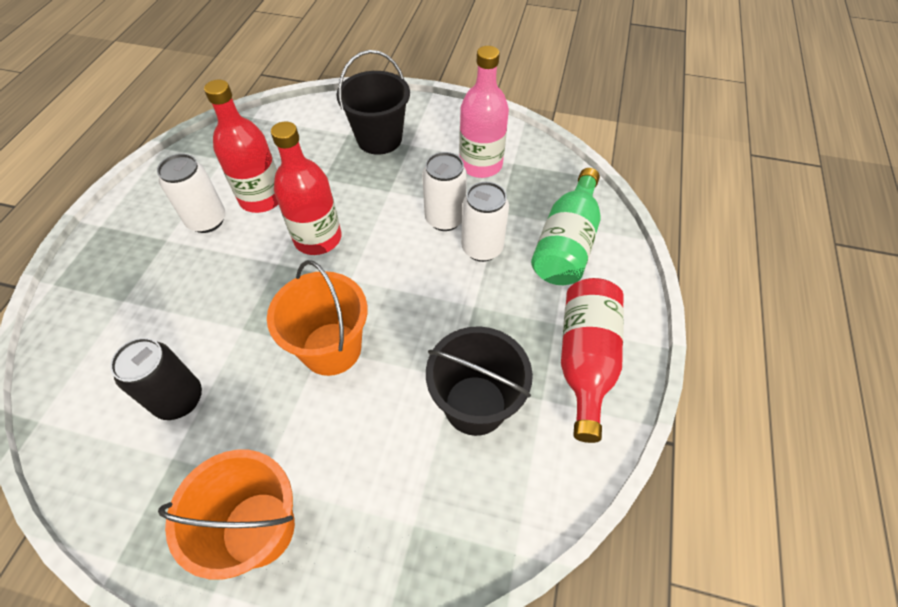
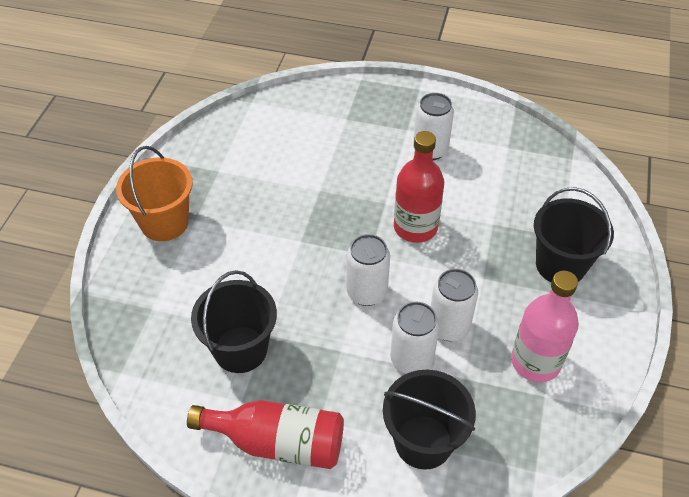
camera: 90 degrees right, 5 degrees down
(179, 399) = (261, 166): black can -> none
(262, 198) = (461, 182): red bottle -> none
(331, 348) = (299, 248): orange bucket -> none
(401, 282) = (367, 292): none -> white can
(566, 243) = (423, 442): green bottle -> black bucket

